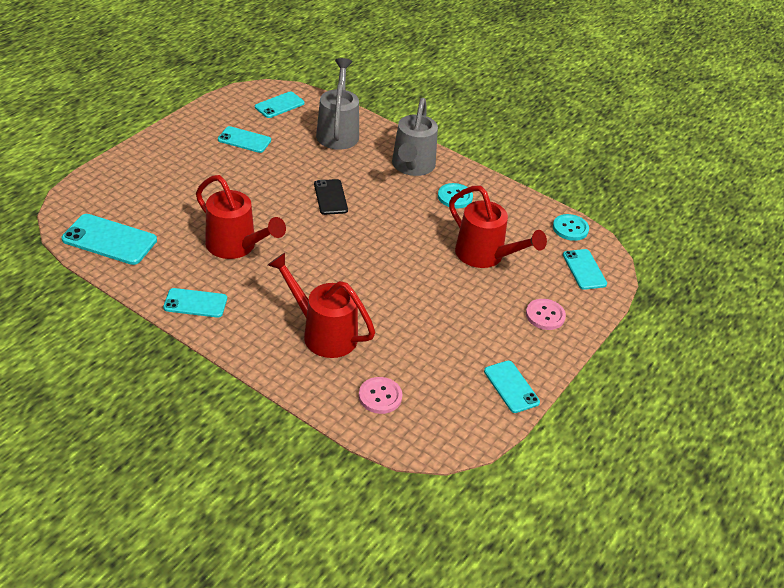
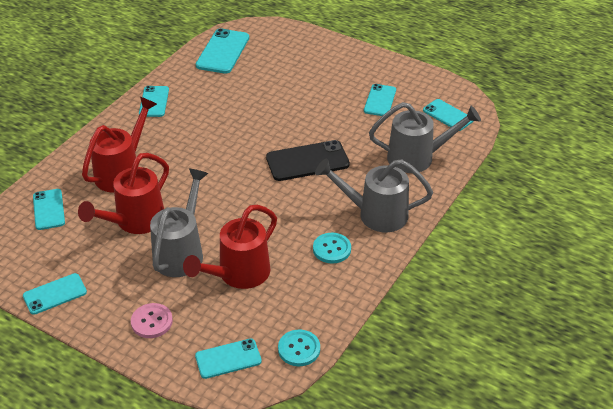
camera: 90 degrees right, 0 degrees up
(236, 246) = (225, 114): red watering can -> red watering can (135, 222)
(330, 197) = (307, 161): black phone -> black phone, size x1.54
(380, 396) = (48, 209): pink button -> turquoise phone
(454, 292) = (181, 252): none -> grey watering can

